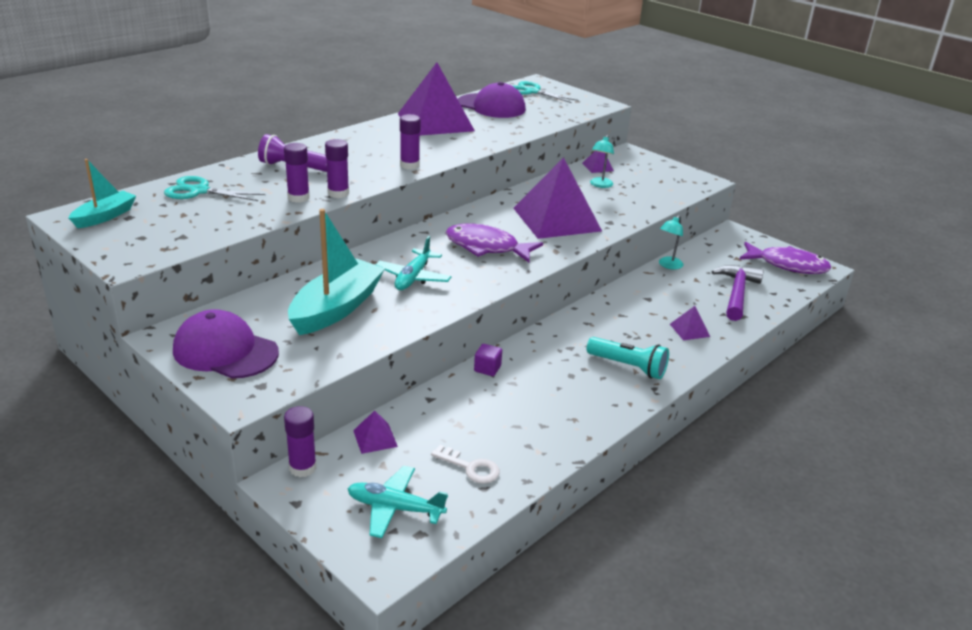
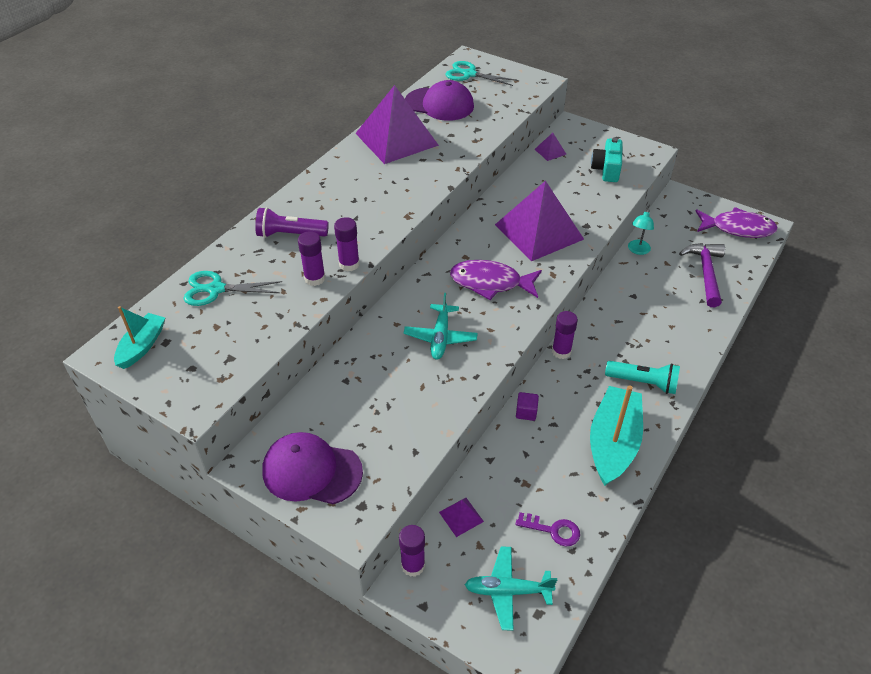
camera: 10 degrees left, 15 degrees up
(336, 308) = (388, 393): turquoise boat -> turquoise boat (613, 443)
(409, 165) = (398, 209): purple glue stick -> purple glue stick (561, 351)
(470, 467) = (553, 530): white key -> purple key
(600, 185) = (561, 176): turquoise lamp -> none
(651, 187) = (606, 169): none -> turquoise camera
(689, 330) = (680, 327): purple pyramid -> none

